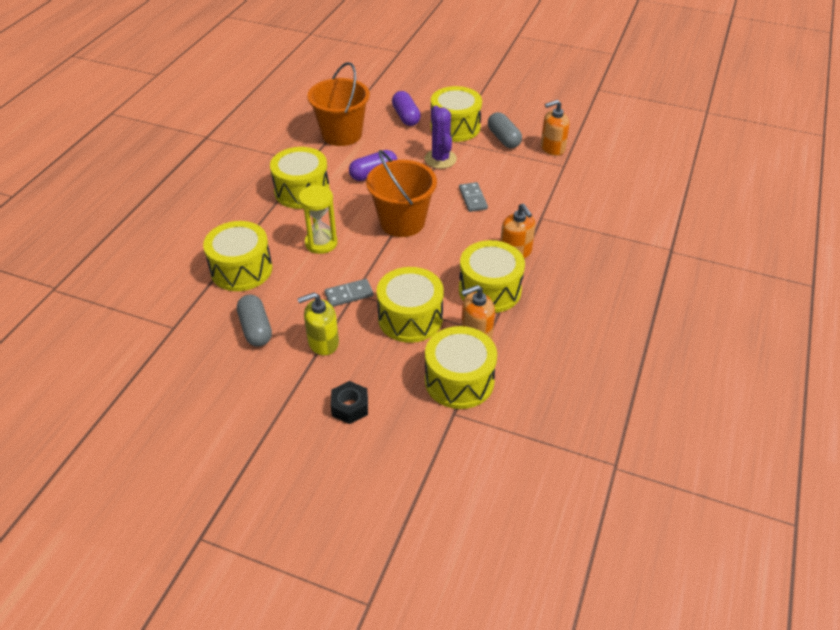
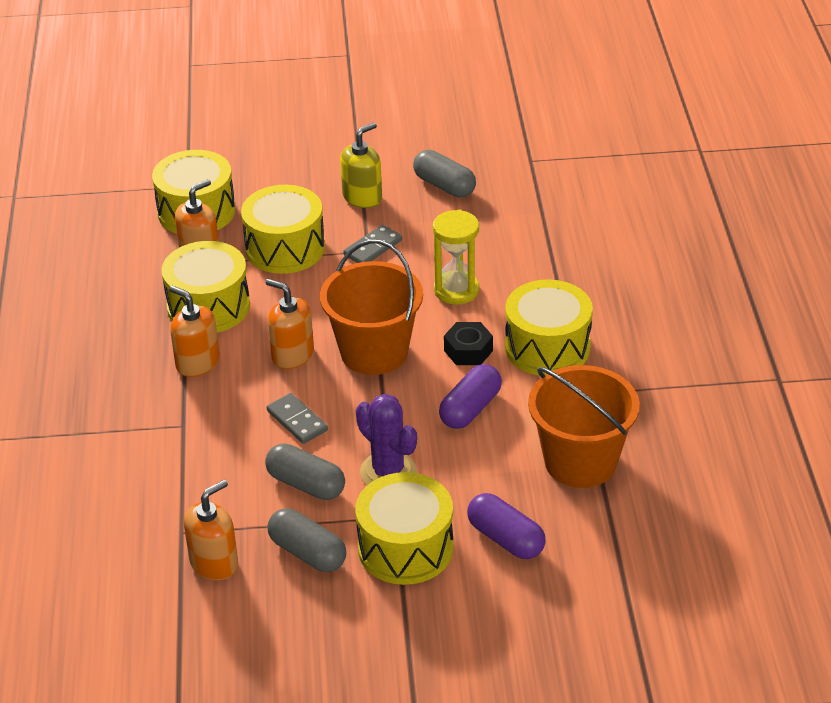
camera: 155 degrees right, 5 degrees down
(241, 269) = (521, 231): yellow drum -> none
(350, 407) = (292, 159): black nut -> black nut (468, 351)
(453, 237) = (292, 355): none -> orange soap dispenser
(487, 167) = (306, 484): none -> grey capsule

